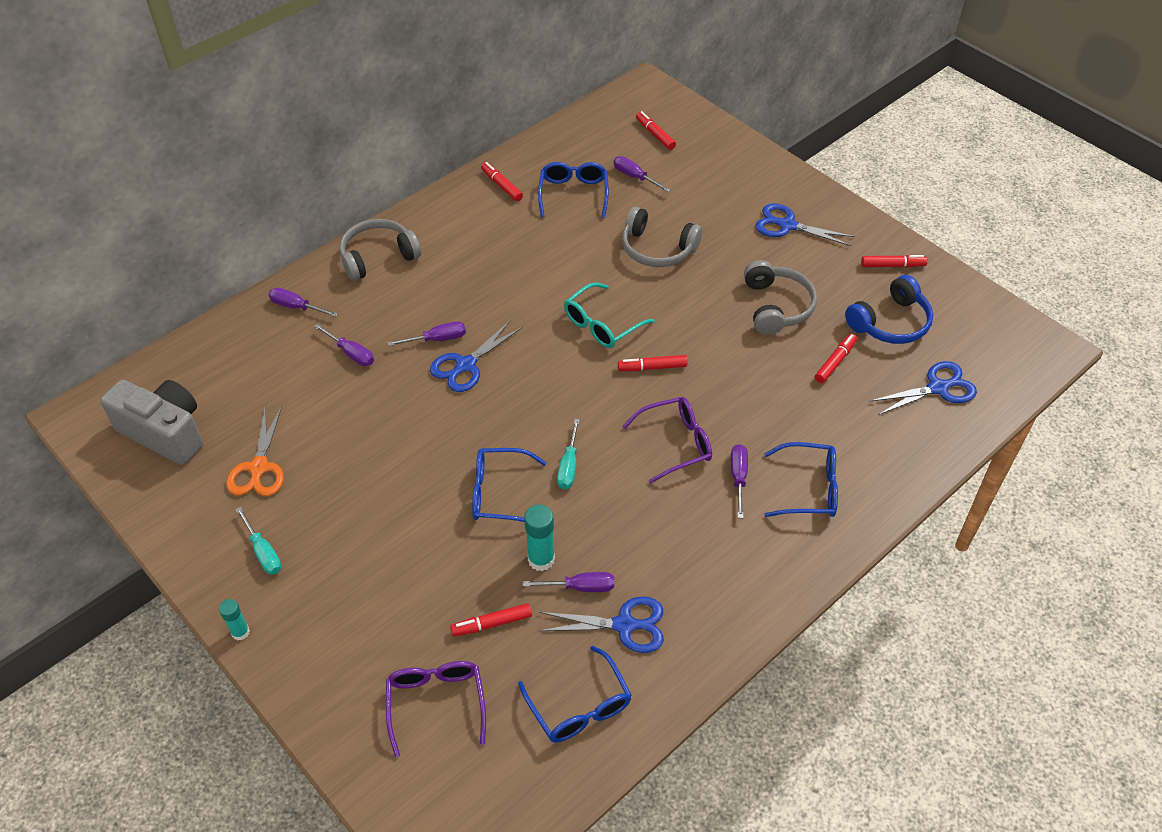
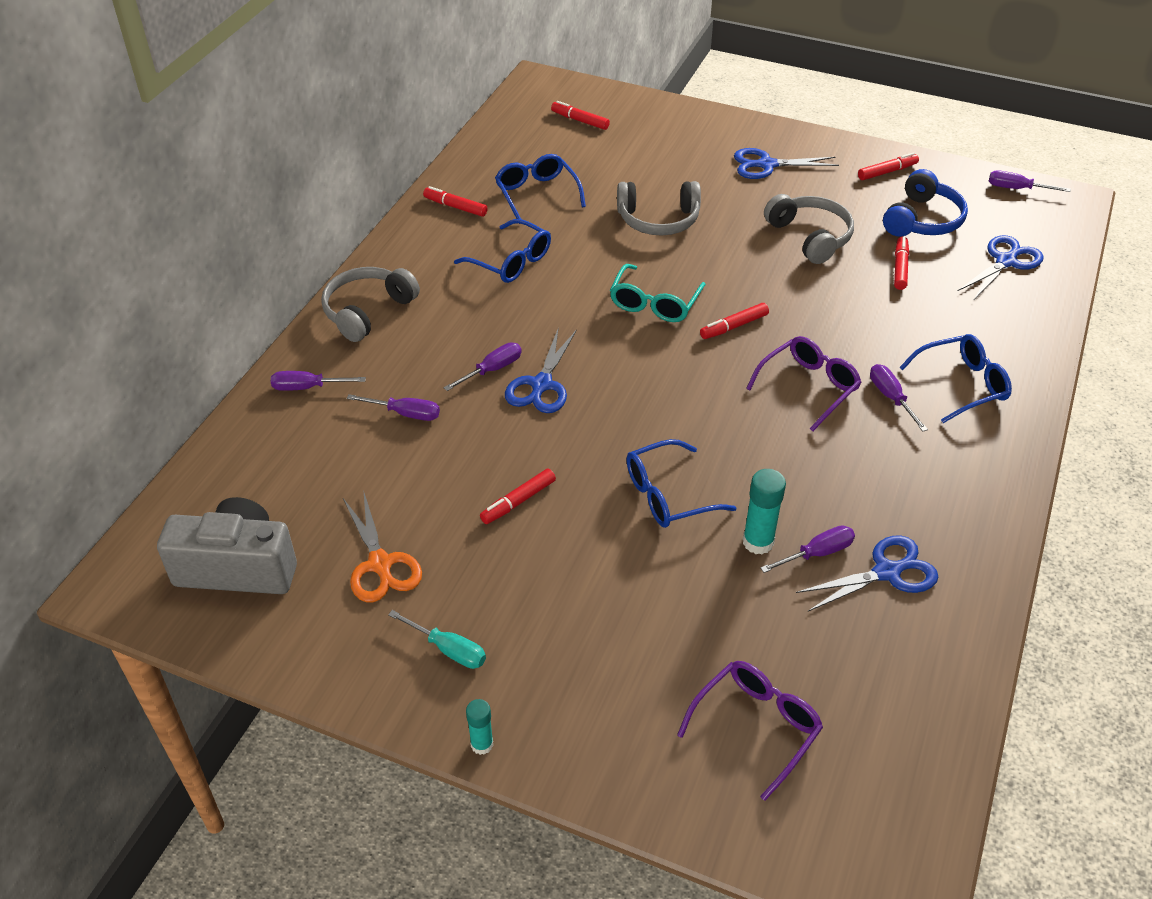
camera: 25 degrees left, 5 degrees down
(436, 704) = (756, 727): purple glasses -> purple glasses turned 75 degrees clockwise
(492, 623) = (754, 623): red marker -> red marker (518, 501)
(569, 466) = (719, 444): turquoise screwdriver -> none
(579, 706) = (901, 667): blue glasses -> blue glasses (510, 261)
(635, 177) = (588, 163): purple screwdriver -> purple screwdriver (1017, 189)

